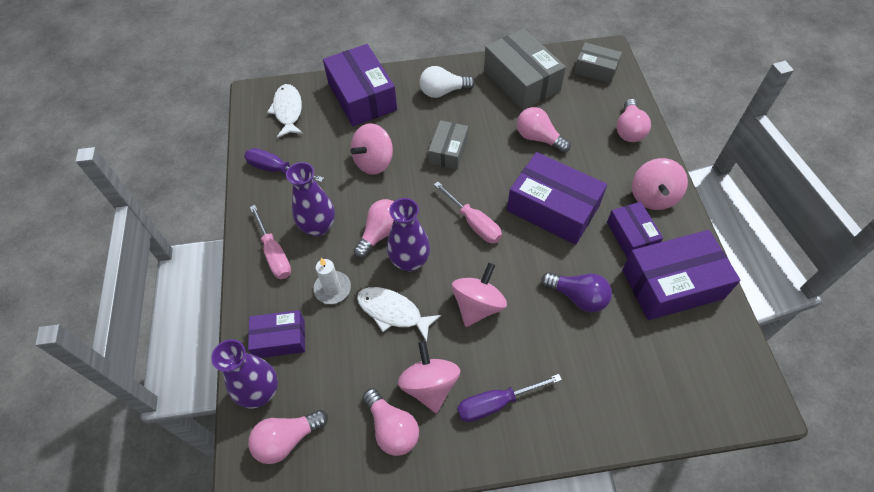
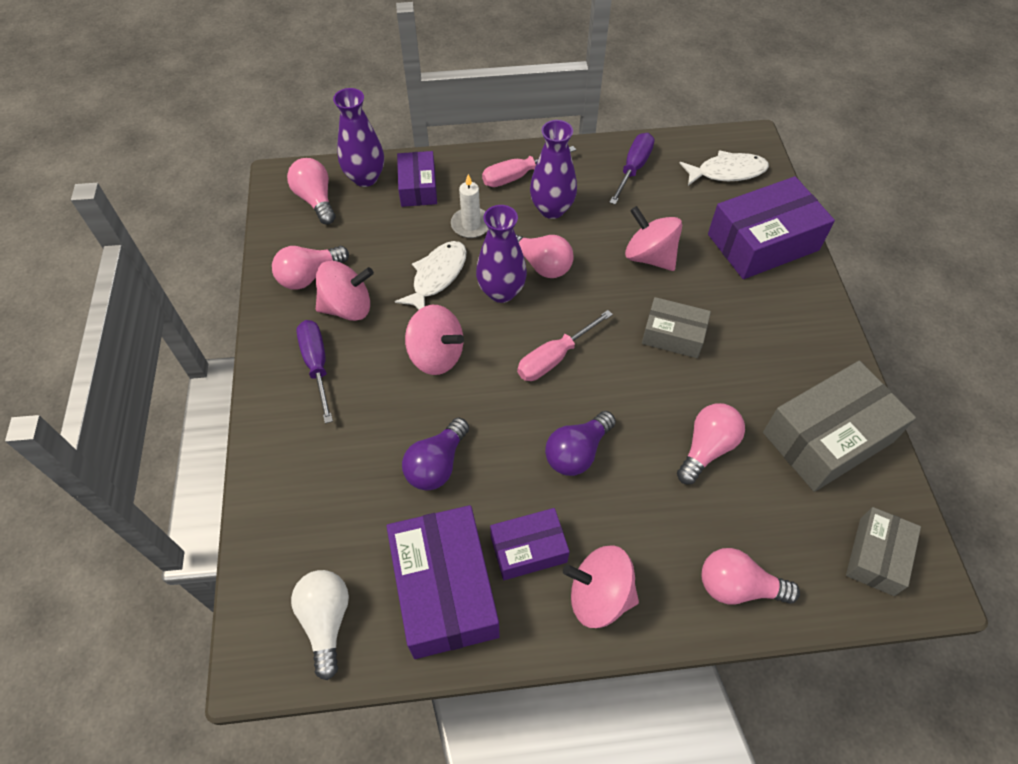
camera: 90 degrees right, 0 degrees up
(443, 91) = (786, 333): white light bulb -> white light bulb (326, 621)
(553, 208) = (577, 452): purple box -> purple light bulb

